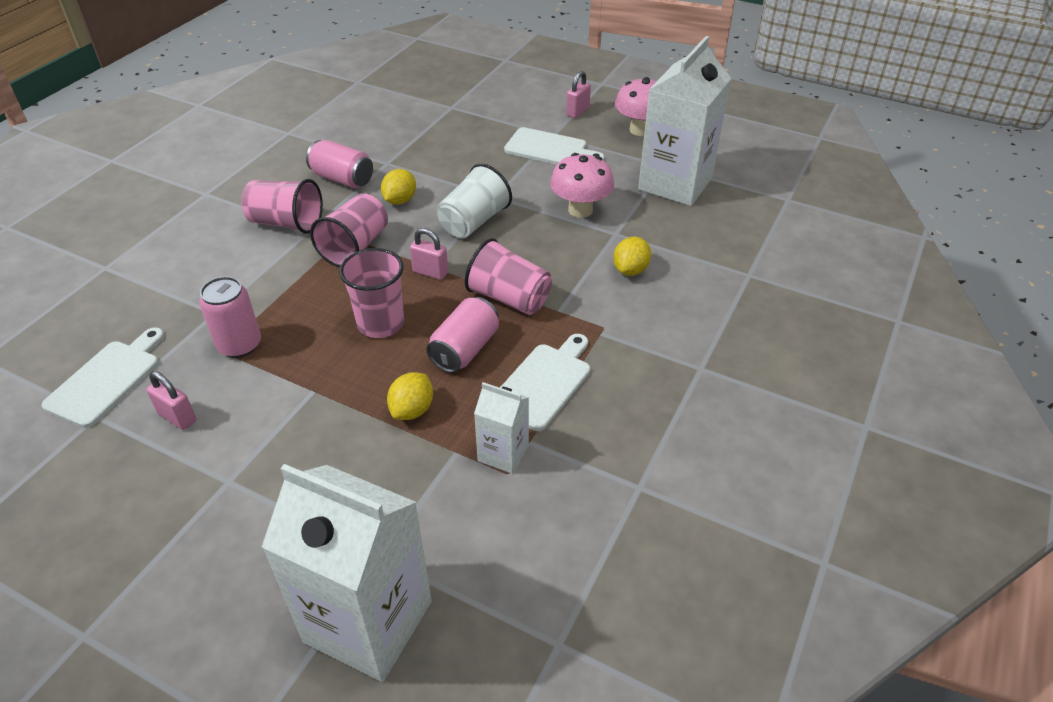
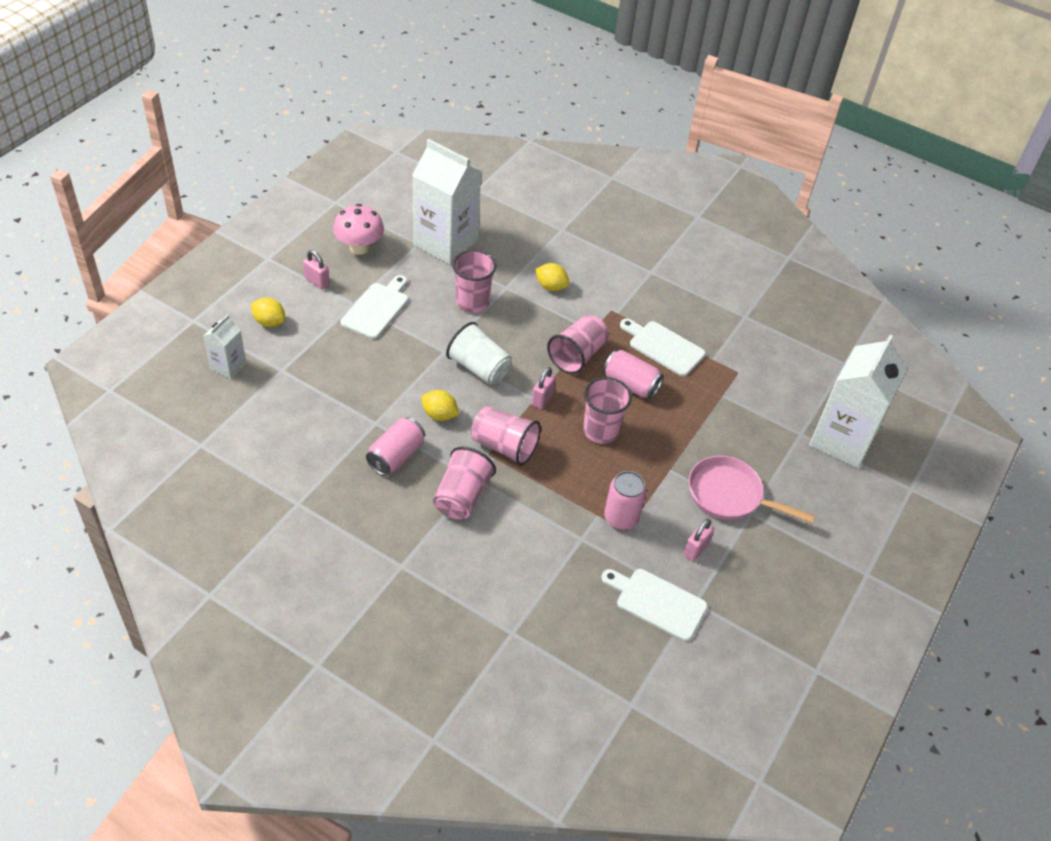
camera: 90 degrees left, 5 degrees up
(263, 456) = (729, 495): none -> pink pan
(412, 410) = (687, 415): yellow lemon -> yellow lemon (269, 322)
(503, 453) = (723, 373): white carton -> white carton (228, 366)
(580, 210) = (472, 302): pink mushroom -> pink cup

